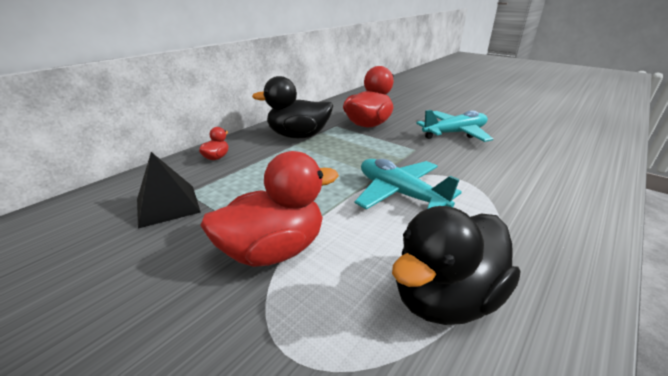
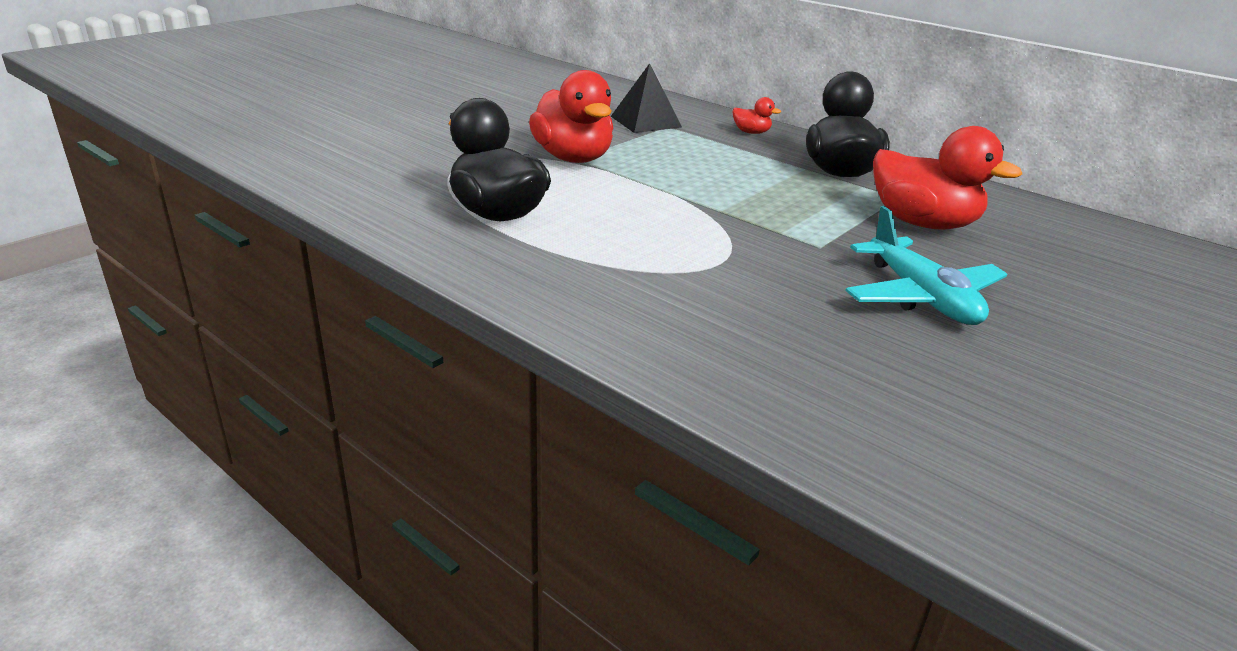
camera: 90 degrees right, 0 degrees up
(400, 194) = (673, 218): turquoise plane -> none

